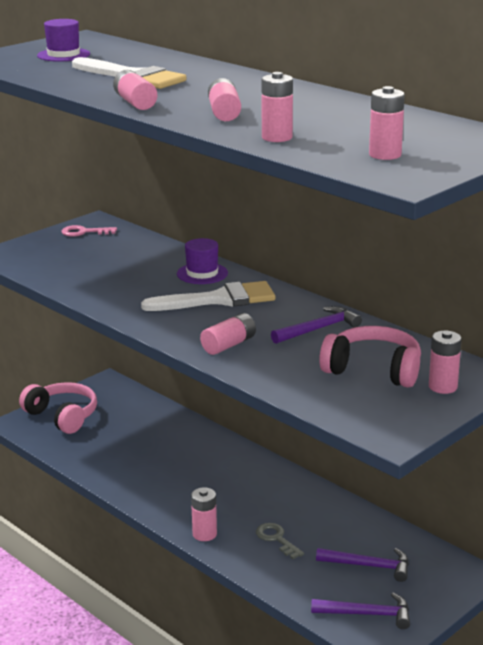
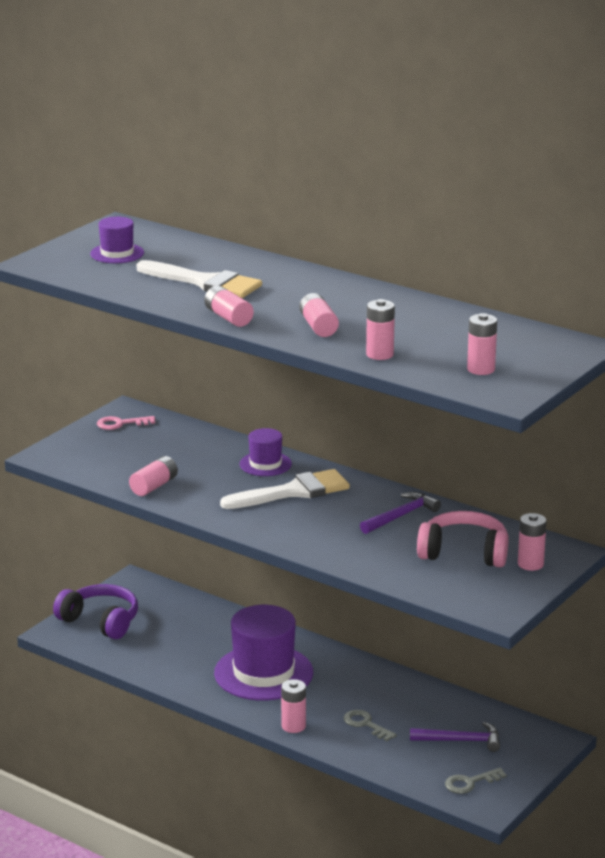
camera: 10 degrees left, 0 degrees up
(62, 416) = (100, 621): pink headphones -> purple headphones
(193, 477) = (263, 673): none -> purple hat
(229, 345) = (321, 538): pink battery -> pink battery (154, 486)
(368, 614) = (470, 783): purple hammer -> grey key

